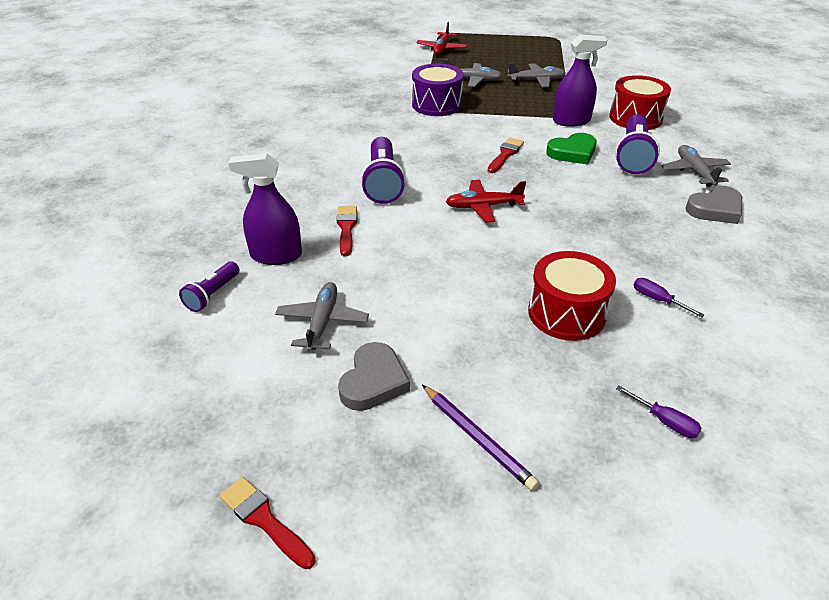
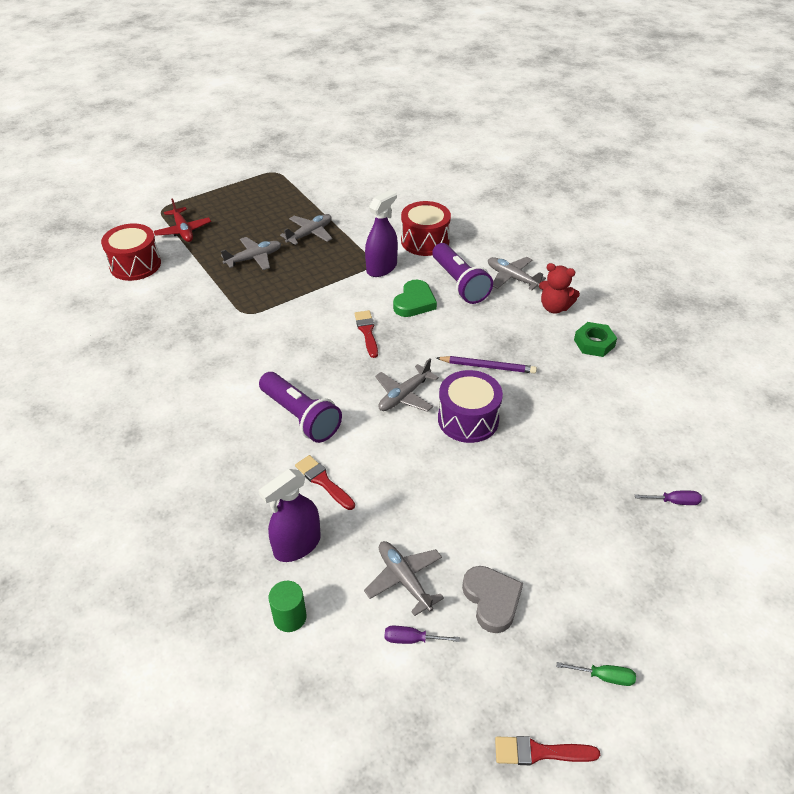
camera: 40 degrees left, 5 degrees up
(212, 294) = (290, 617): purple flashlight -> green cylinder
(399, 510) = (604, 677): none -> green screwdriver
(437, 105) = (253, 304): purple drum -> purple drum (468, 419)
(477, 438) = (594, 592): purple pencil -> purple pencil (488, 366)
(483, 206) = (404, 395): red plane -> grey plane
(566, 313) = (551, 457): red drum -> red drum (135, 265)
(657, 300) = (590, 410): purple screwdriver -> purple screwdriver (412, 639)
(715, 209) = (554, 307): grey heart -> red teddy bear
(728, 253) = (594, 343): none -> green nut

